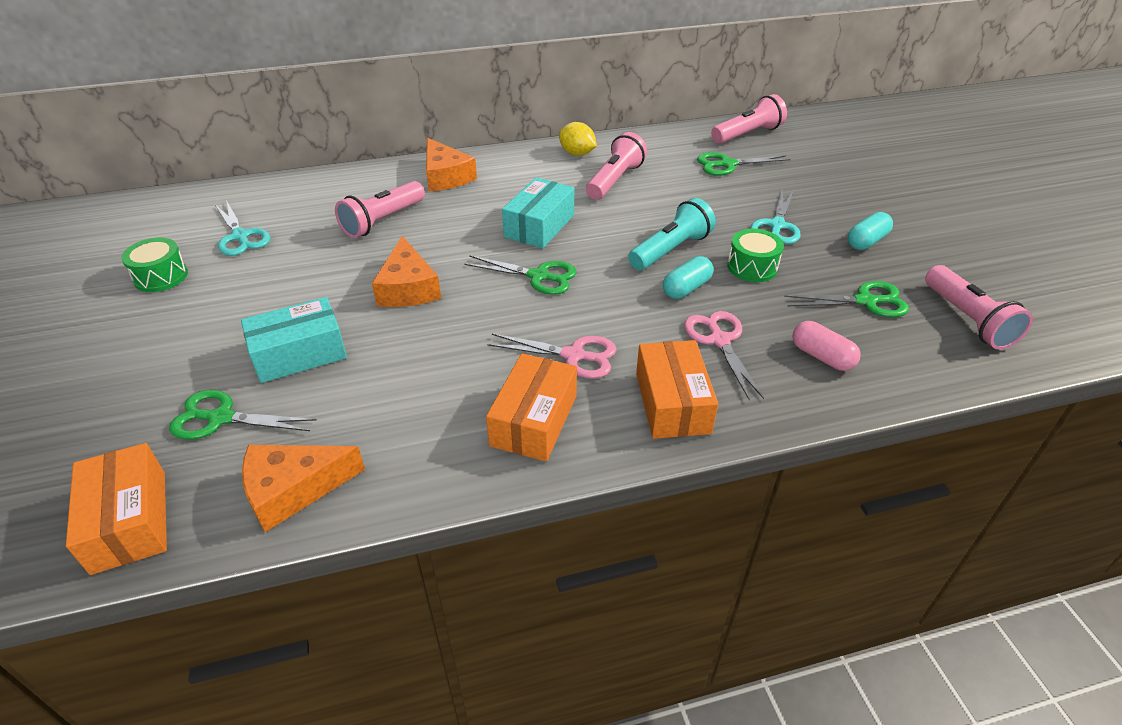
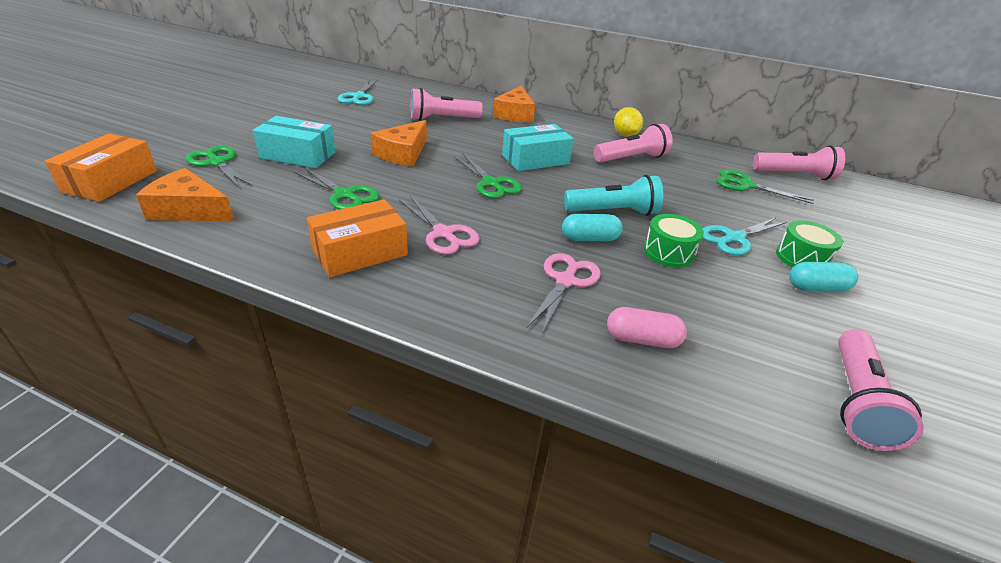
camera: 35 degrees right, 5 degrees down
(161, 276) = (296, 97): green drum -> green drum (802, 258)
(672, 403) = (466, 296): orange box -> none
(821, 356) = (642, 339): pink capsule -> pink capsule turned 75 degrees counterclockwise
(866, 301) = (749, 327): green scissors -> green scissors (344, 195)

